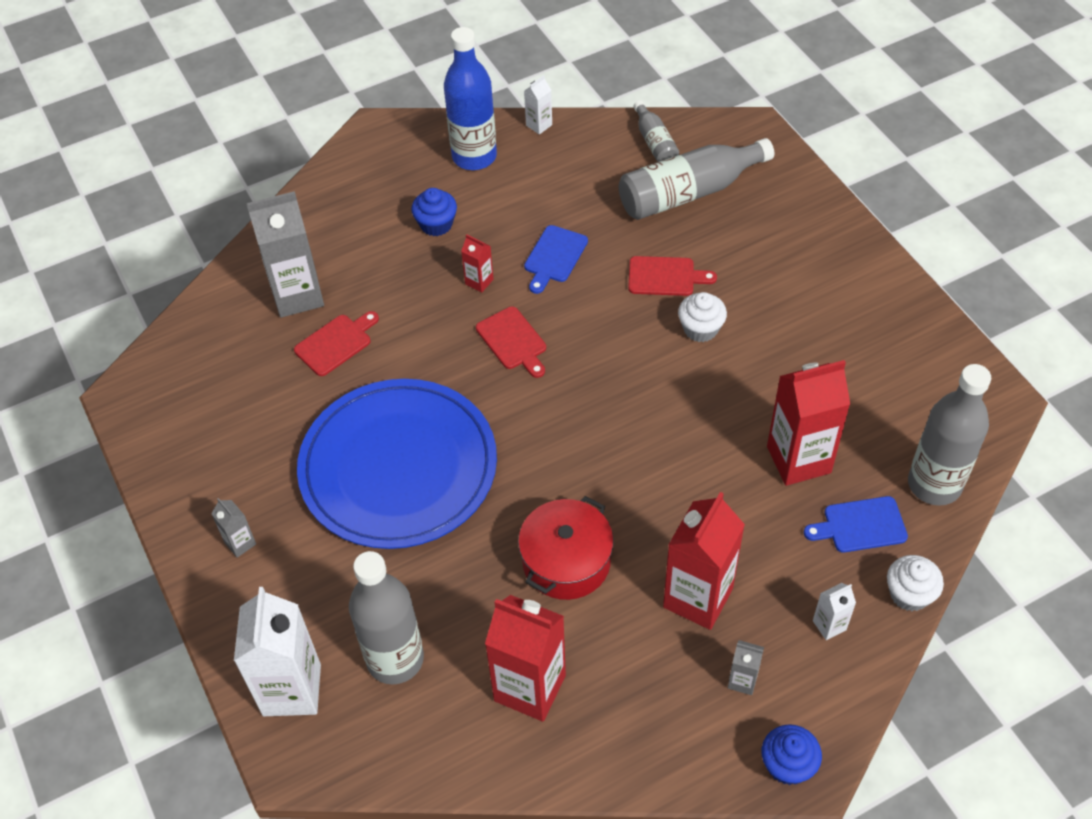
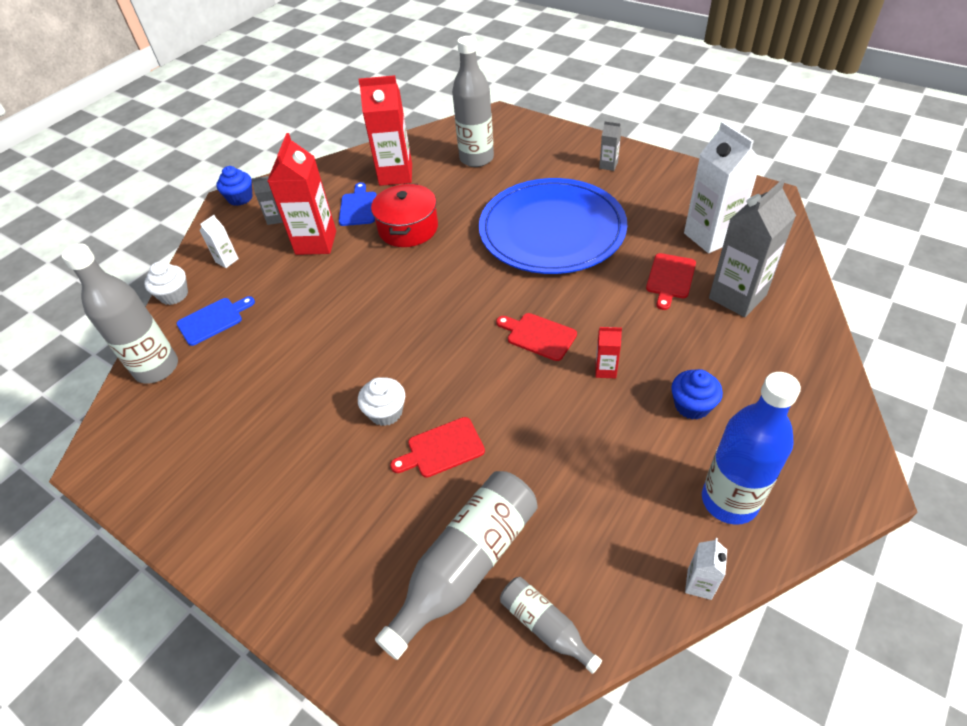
camera: 155 degrees right, 5 degrees down
(292, 690) = (519, 132): white carton -> white carton (710, 236)
(554, 257) = (558, 422): blue cutting board -> blue cutting board (358, 207)
(798, 459) = (268, 343): red carton -> none

